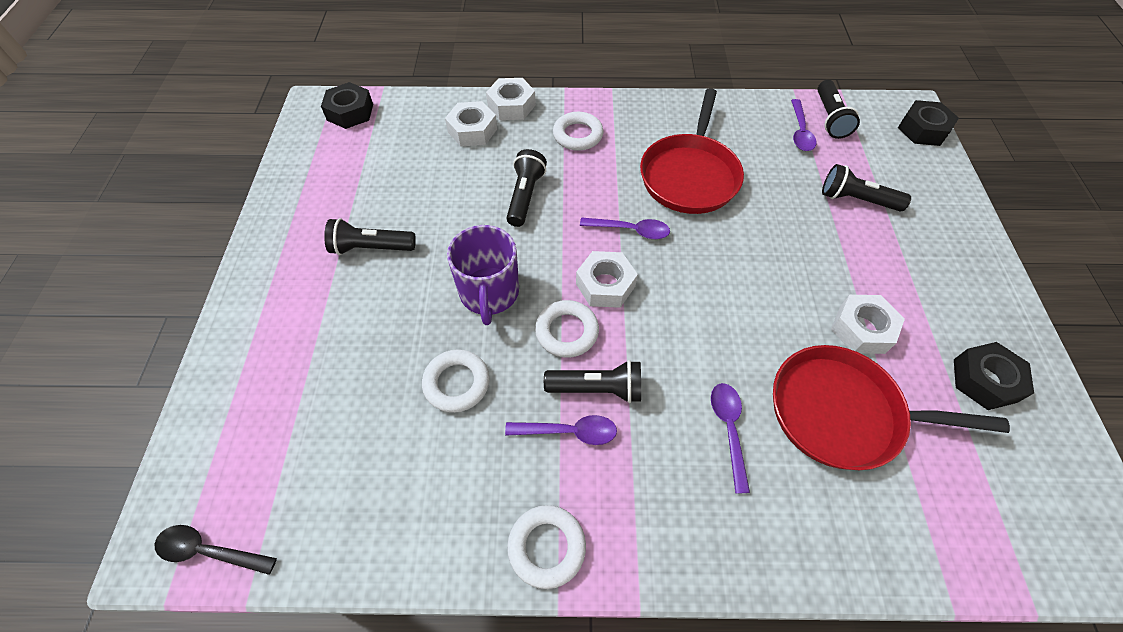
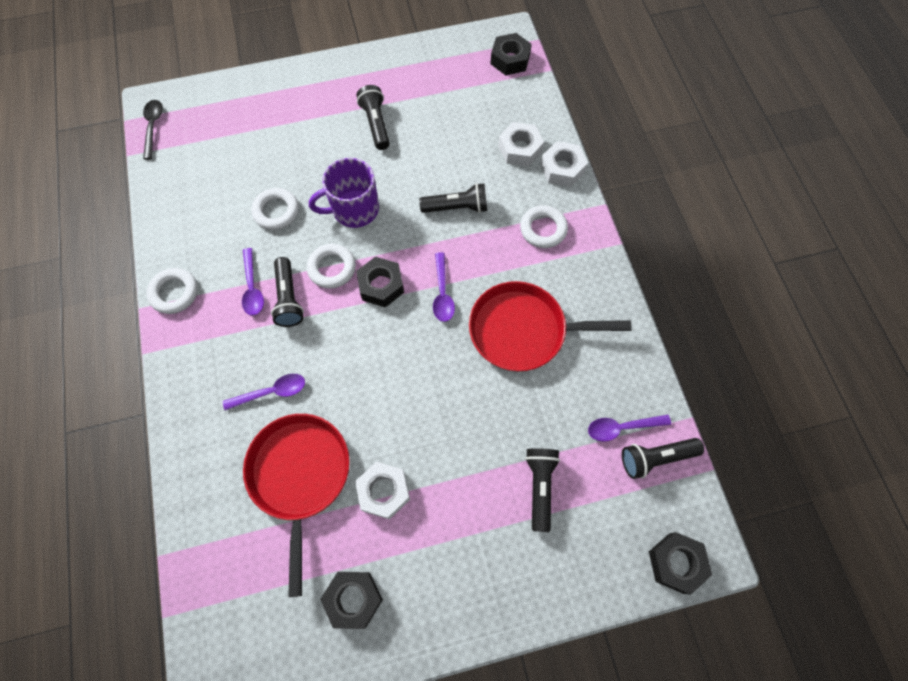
camera: 75 degrees right, 10 degrees up
(605, 285) = (381, 285): white nut -> black nut

